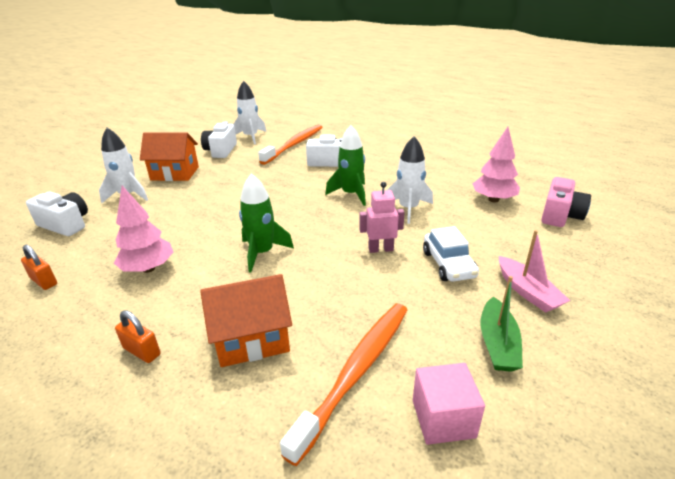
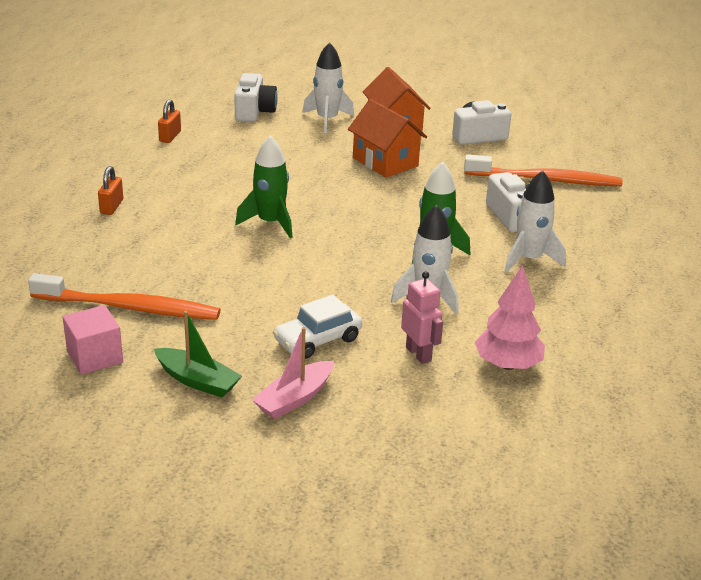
camera: 65 degrees right, 0 degrees up
(148, 268) = (212, 174): pink tree -> none
(251, 137) = (539, 143): white rocket -> white rocket (529, 259)
(252, 339) = (145, 250): orange house -> orange house (385, 162)
(380, 249) = (321, 291): pink robot -> pink robot (418, 354)
(497, 343) = (197, 381): green boat -> green boat turned 135 degrees counterclockwise
(560, 215) = (504, 427): pink camera -> none

